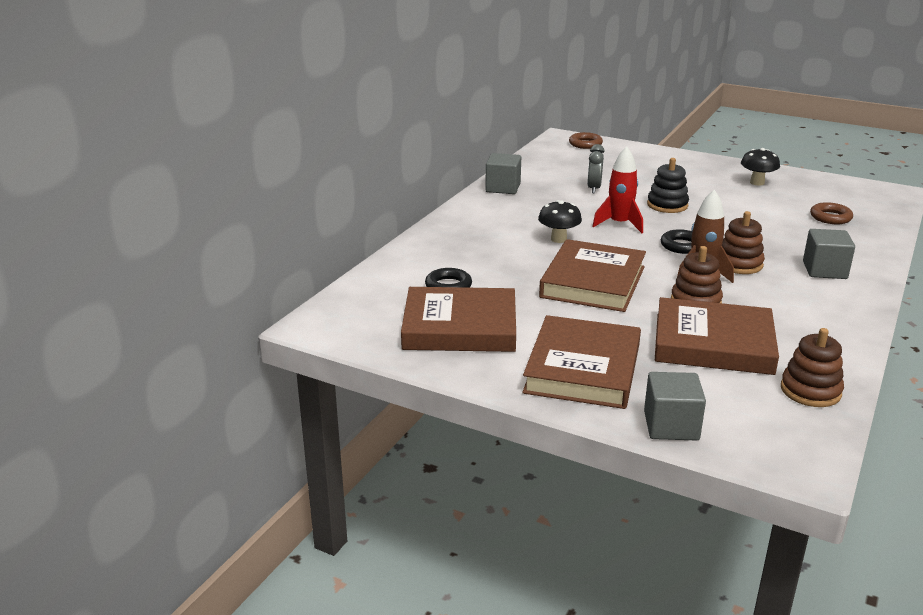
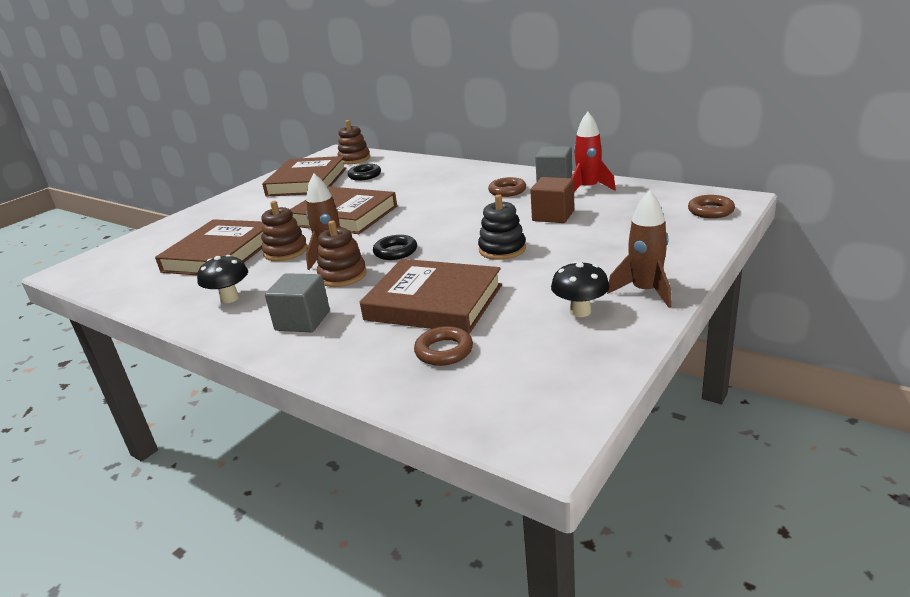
camera: 100 degrees right, 0 degrees up
(527, 206) = (507, 191): none -> brown ring
(558, 239) = (430, 203): black mushroom -> black mushroom (229, 298)
(583, 369) = (229, 214): brown book -> brown book (434, 302)
(594, 188) = (553, 216): grey clock -> brown cube
(619, 224) = (456, 226): red rocket -> red rocket (588, 189)
(671, 426) = (147, 236): grey cube -> none
(722, 166) = (645, 291): none -> brown rocket
(810, 391) = (129, 283): brown stacking toy -> brown stacking toy (354, 159)

